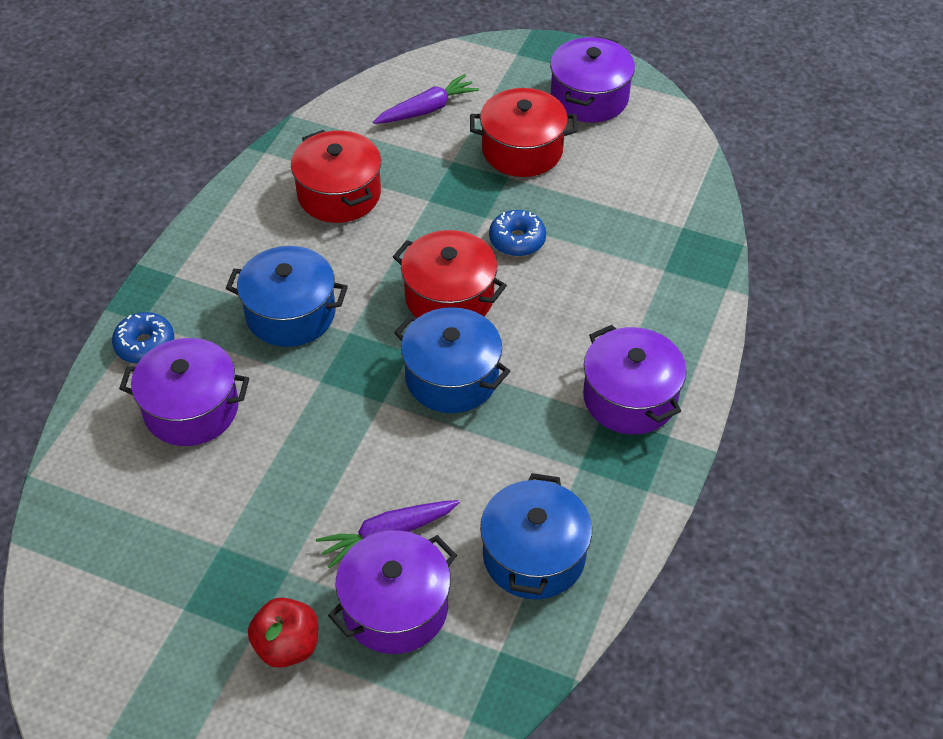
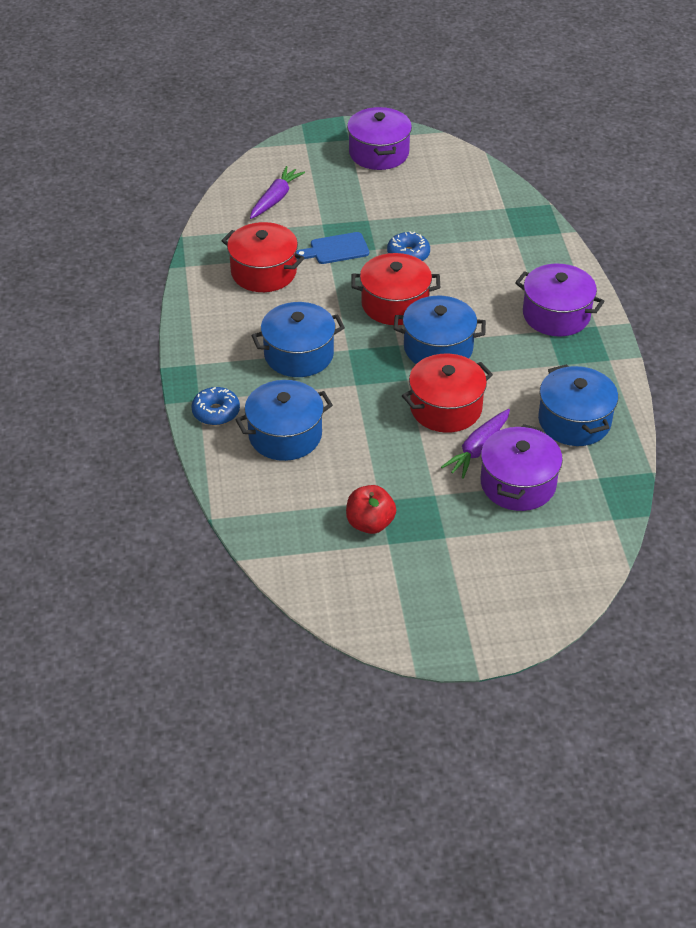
camera: 30 degrees left, 5 degrees down
(191, 409) = (285, 435): purple pot -> blue pot
(287, 646) = (472, 532): red apple -> red apple (370, 523)
(441, 199) = (336, 249): none -> blue cutting board
(522, 150) = (363, 200): red pot -> red pot (446, 408)

